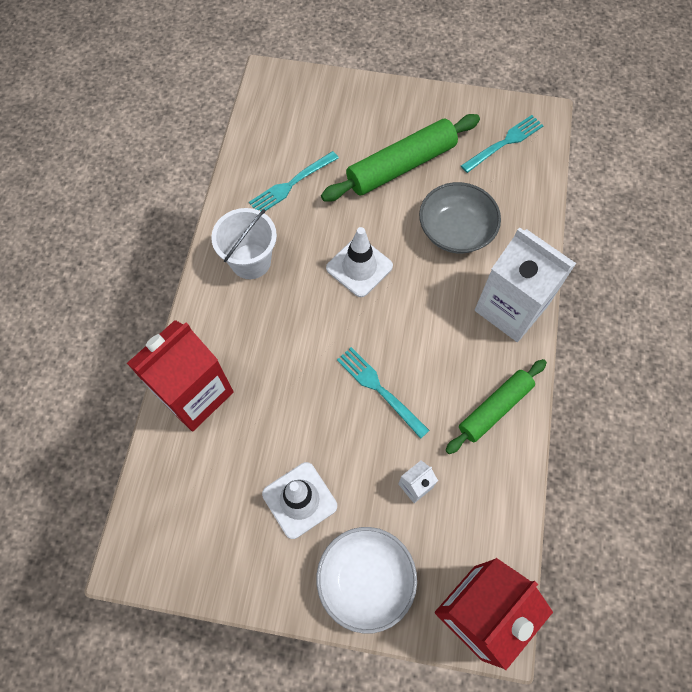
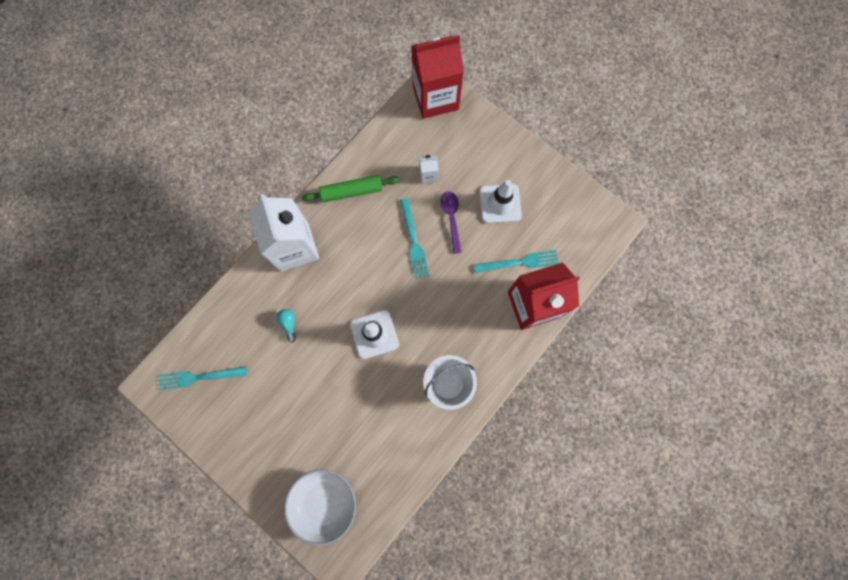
camera: 150 degrees left, 10 degrees up
(291, 184) = (383, 434): turquoise fork -> turquoise fork (520, 262)
(351, 444) = (451, 218): none -> purple spoon
(365, 580) = (486, 143): white bowl -> white bowl (324, 502)
(401, 166) = (290, 403): green rolling pin -> none
(455, 230) = (289, 324): grey bowl -> turquoise light bulb

